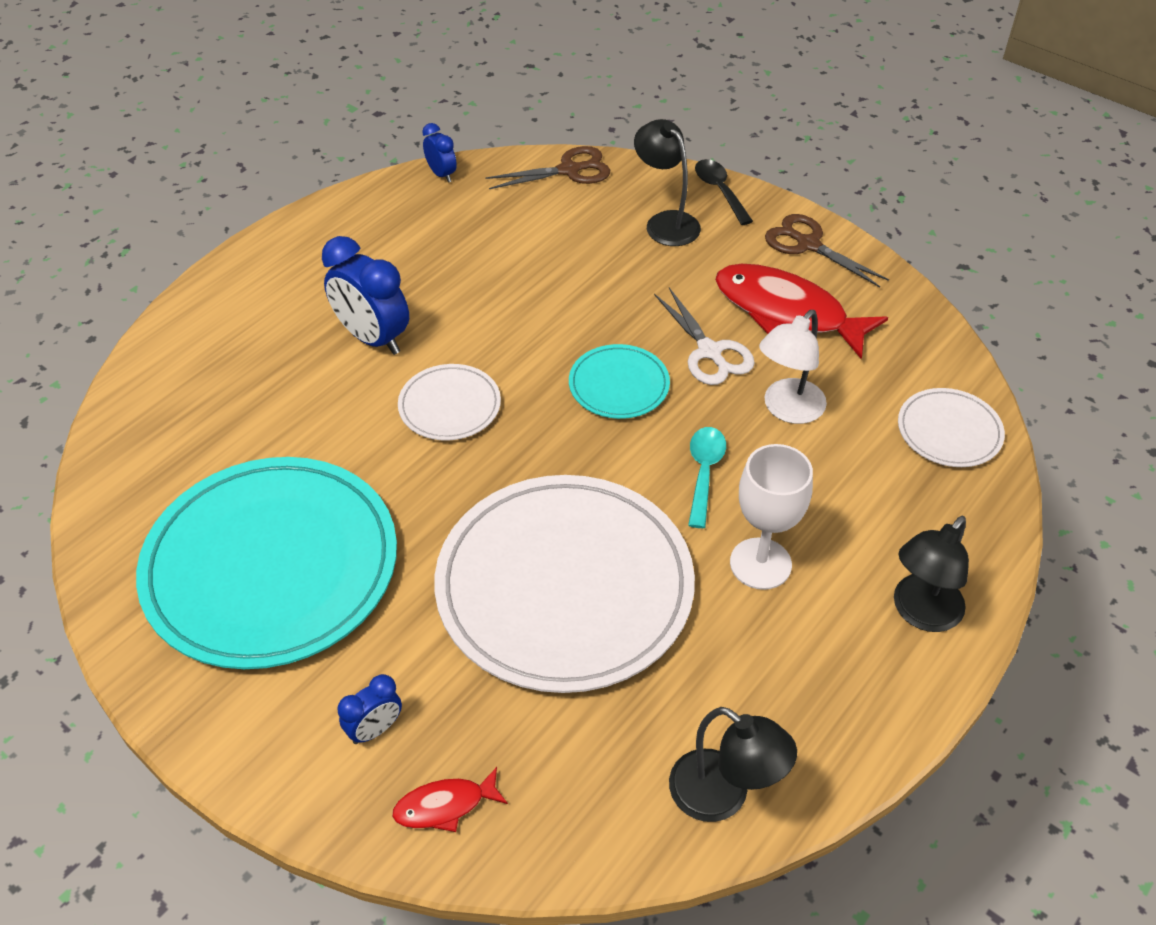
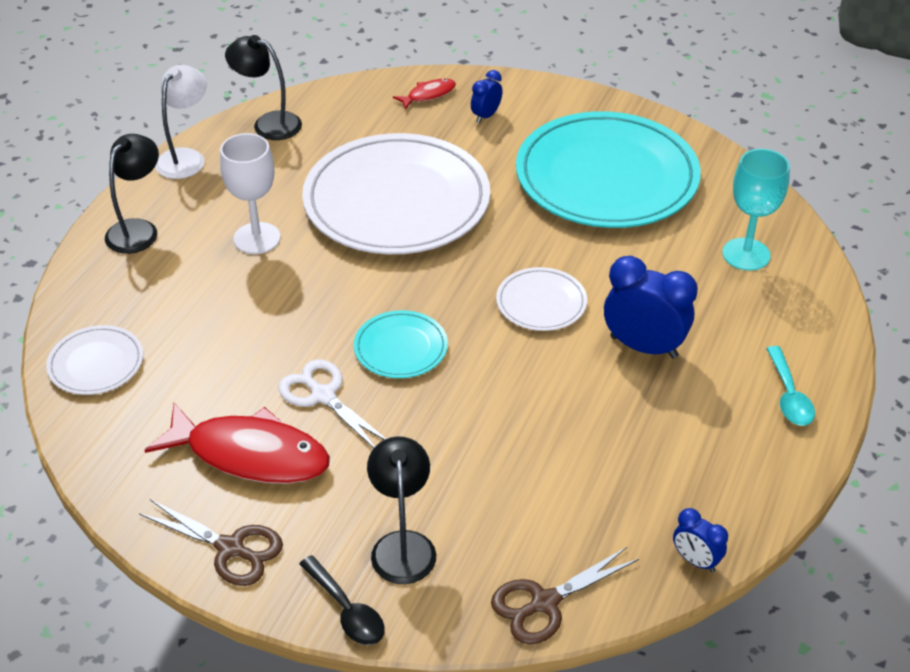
camera: 165 degrees right, 5 degrees down
(190, 417) = (746, 254): none -> turquoise goblet
(665, 222) = (402, 545): black lamp -> black lamp turned 135 degrees counterclockwise
(704, 472) = (310, 291): turquoise spoon -> turquoise spoon (789, 396)
(787, 409) = (244, 355): white lamp -> white lamp (186, 157)

